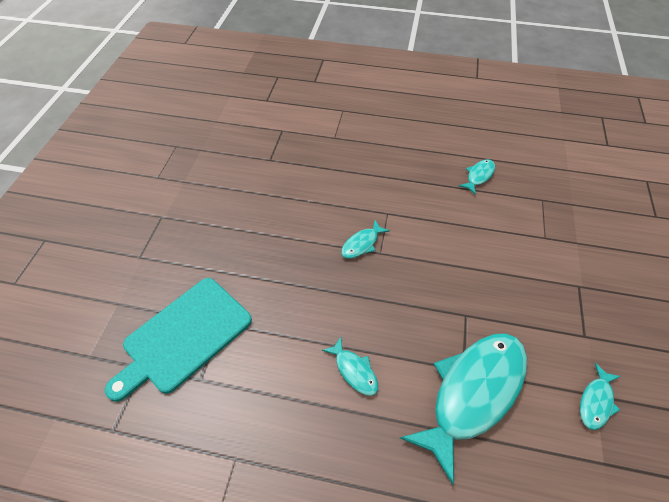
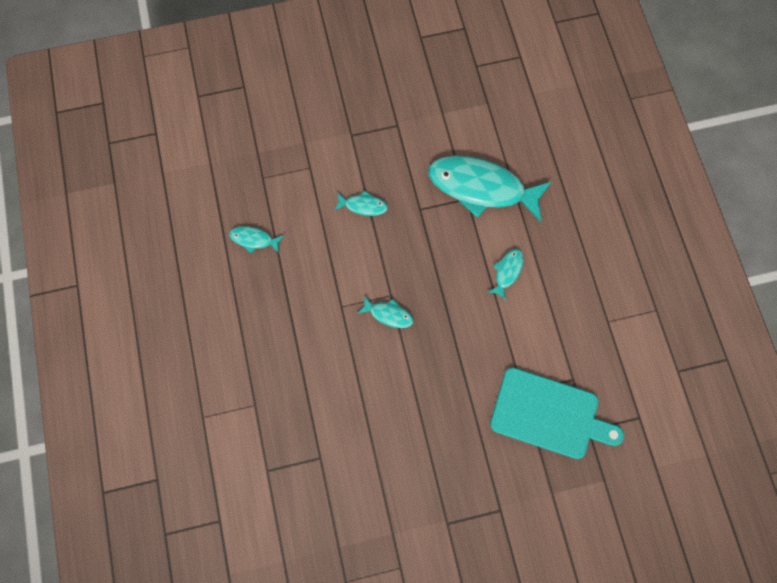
camera: 115 degrees left, 20 degrees up
(596, 401) = (447, 112): turquoise fish -> turquoise fish (363, 206)

